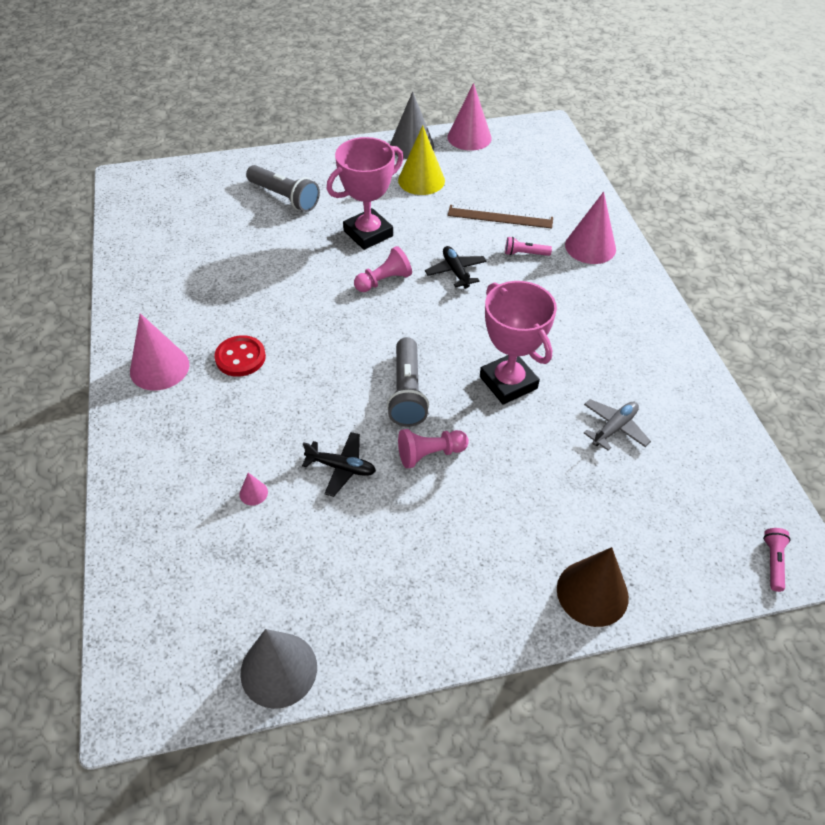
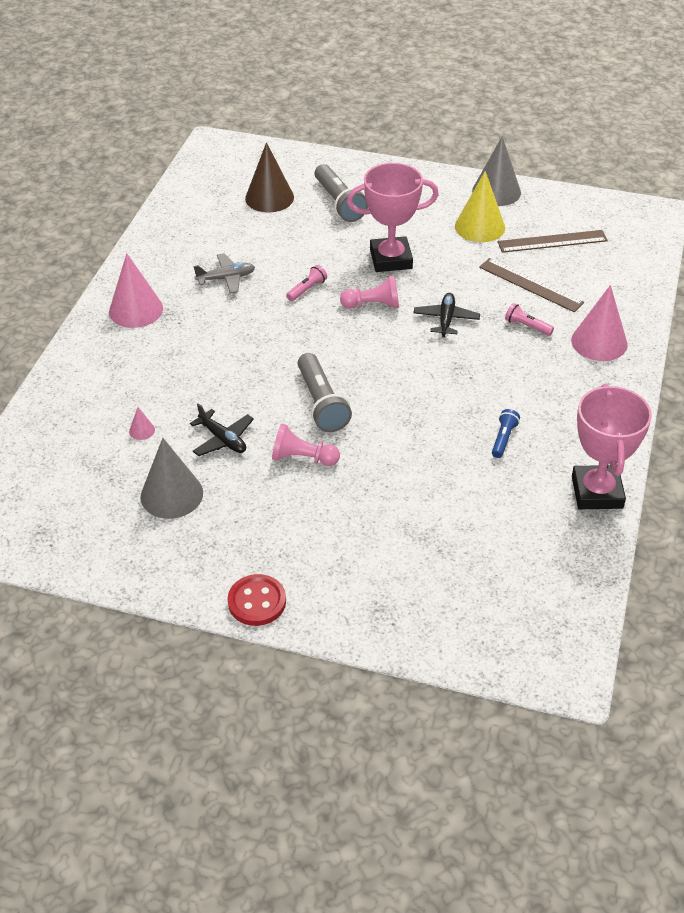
camera: 30 degrees right, 5 degrees down
(240, 357) = (204, 325): red button -> red button (257, 602)
(279, 669) = (74, 557): grey cone -> grey cone (171, 494)
(407, 392) = (321, 403): grey flashlight -> grey flashlight turned 45 degrees counterclockwise
(469, 137) = (562, 200): pink cone -> none
(488, 174) = (552, 241): none -> brown ruler
(508, 382) = (417, 429): pink trophy -> pink trophy (597, 492)
(584, 361) = (503, 439): none -> blue flashlight
(592, 593) = (354, 614): brown cone -> brown cone (269, 198)
(614, 428) = (483, 502): grey plane -> grey plane (226, 278)
(773, 562) = (536, 664): pink flashlight -> pink flashlight (307, 289)

